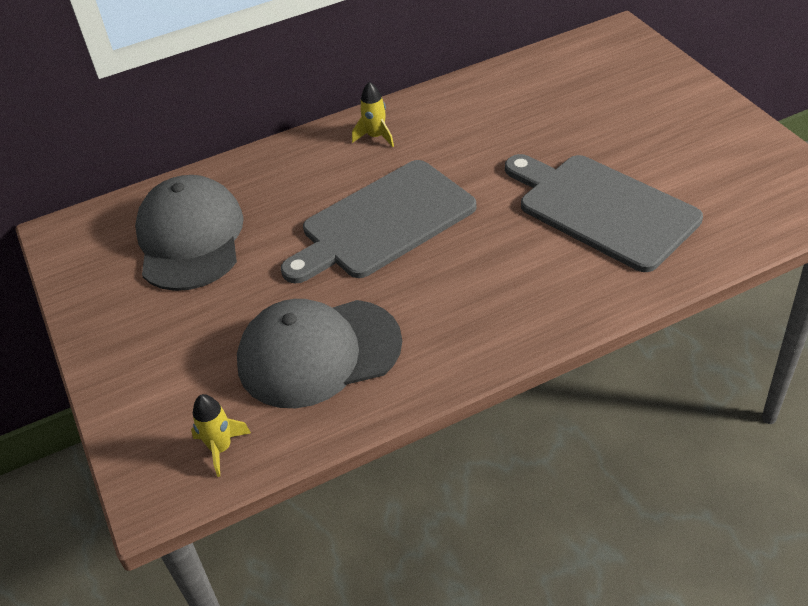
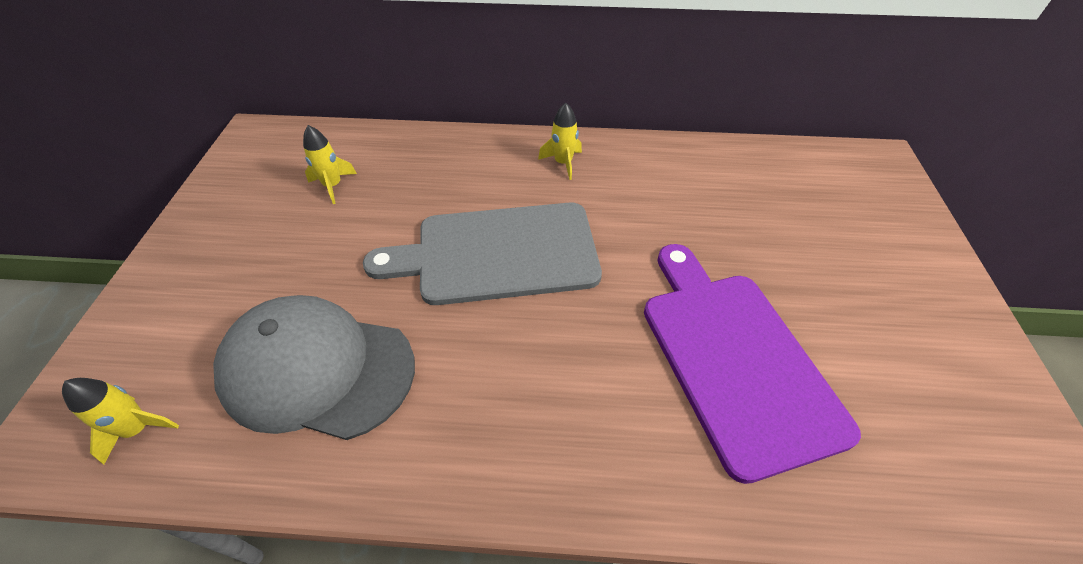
camera: 25 degrees right, 5 degrees up
(190, 238) = (333, 186): grey cap -> yellow rocket
(601, 209) = (734, 358): grey cutting board -> purple cutting board

